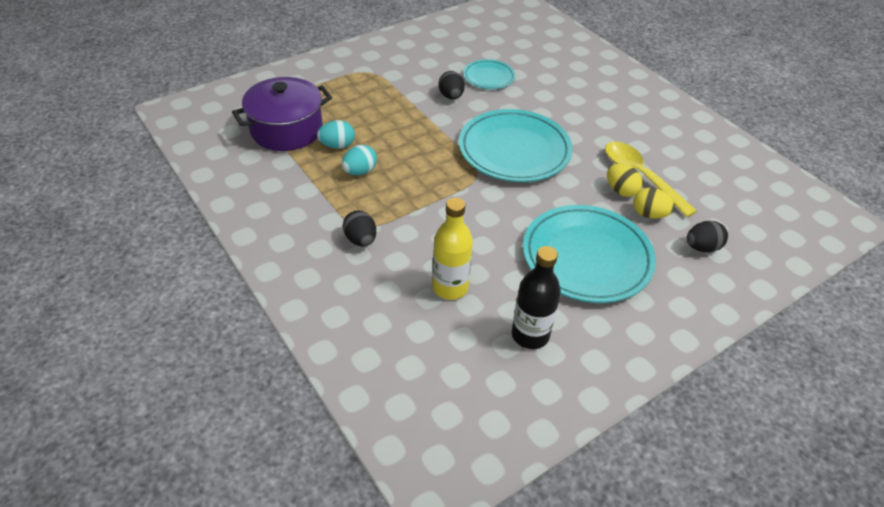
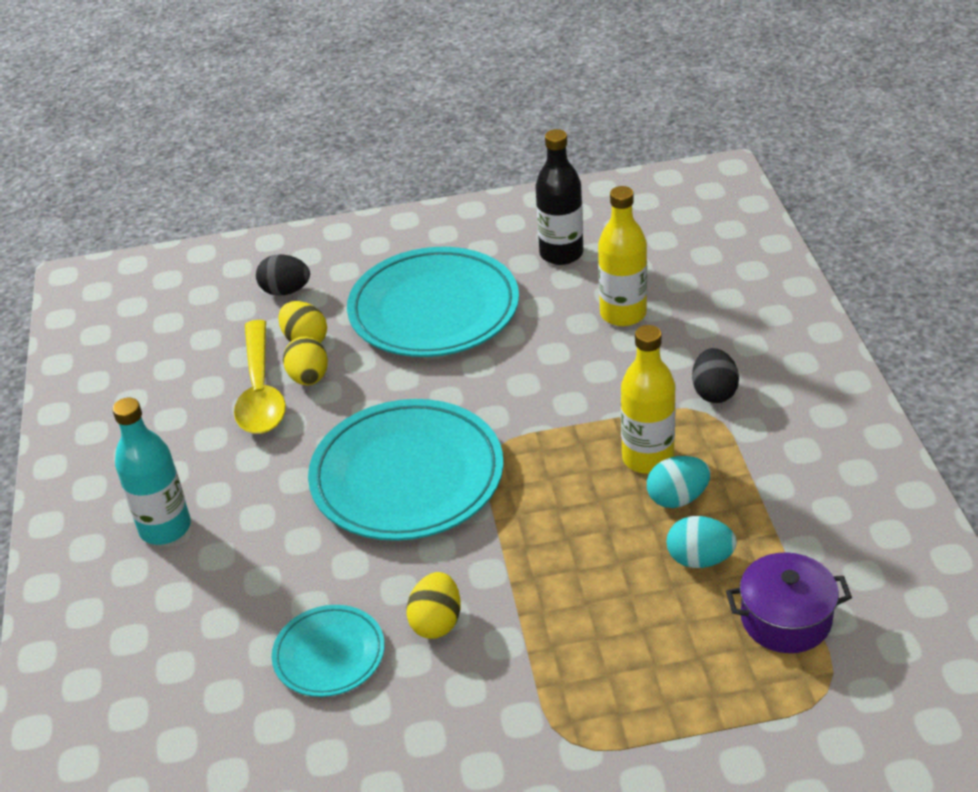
camera: 150 degrees left, 5 degrees down
(286, 130) = (786, 619): purple pot -> purple pot, size x0.64
(386, 189) = (647, 458): none -> yellow bottle
(451, 96) = (436, 622): black egg -> yellow egg
(611, 104) = (165, 528): none -> turquoise bottle

